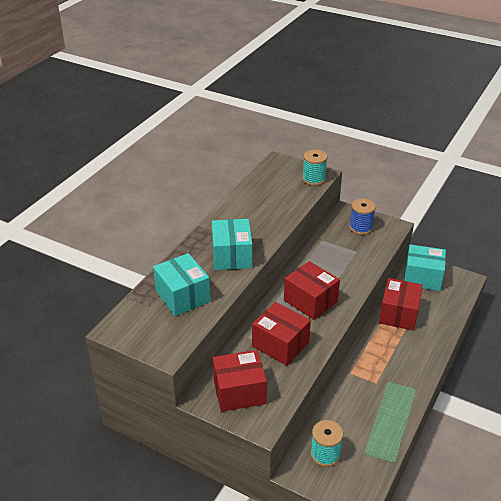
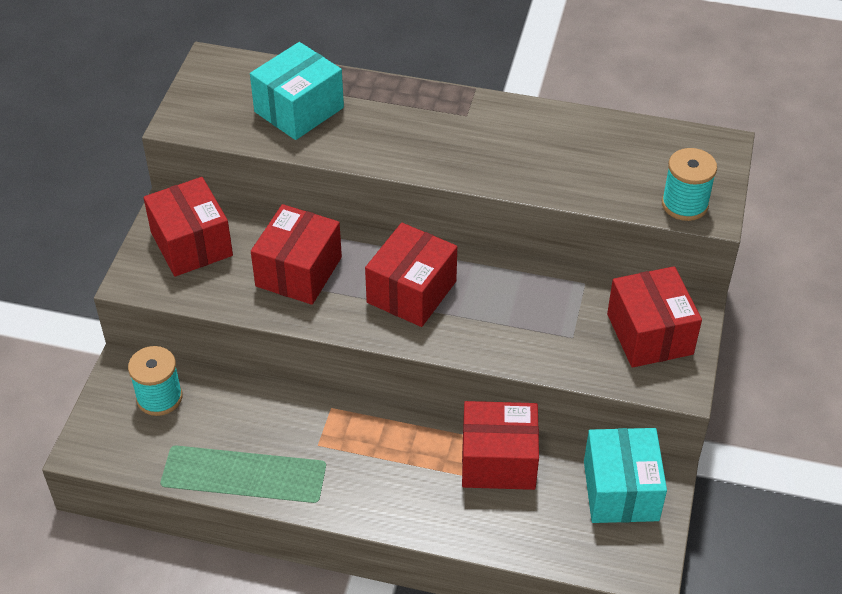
camera: 75 degrees right, 10 degrees up
(232, 256) = (411, 141): turquoise box -> none
(361, 228) = (649, 334): blue spool -> red box

